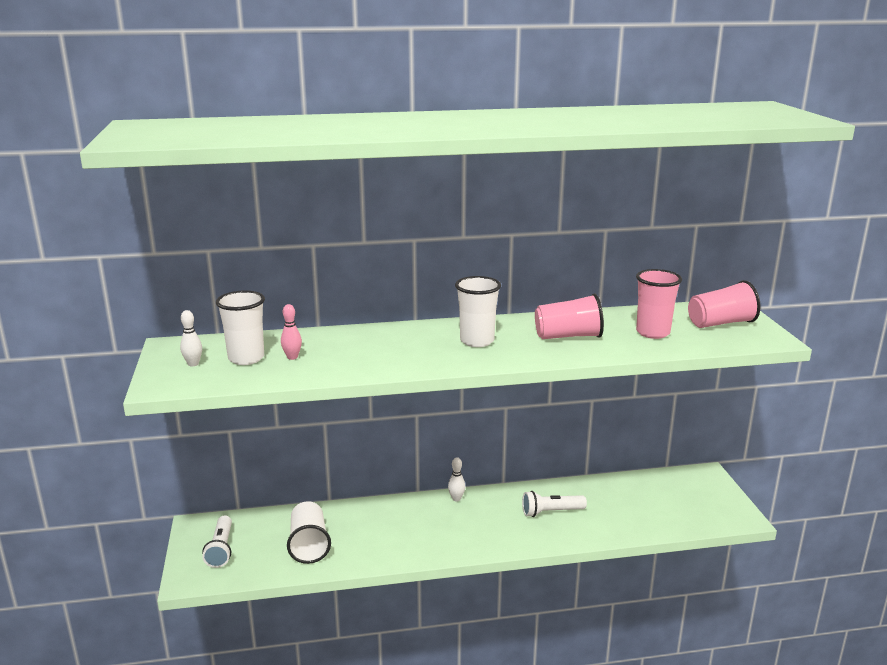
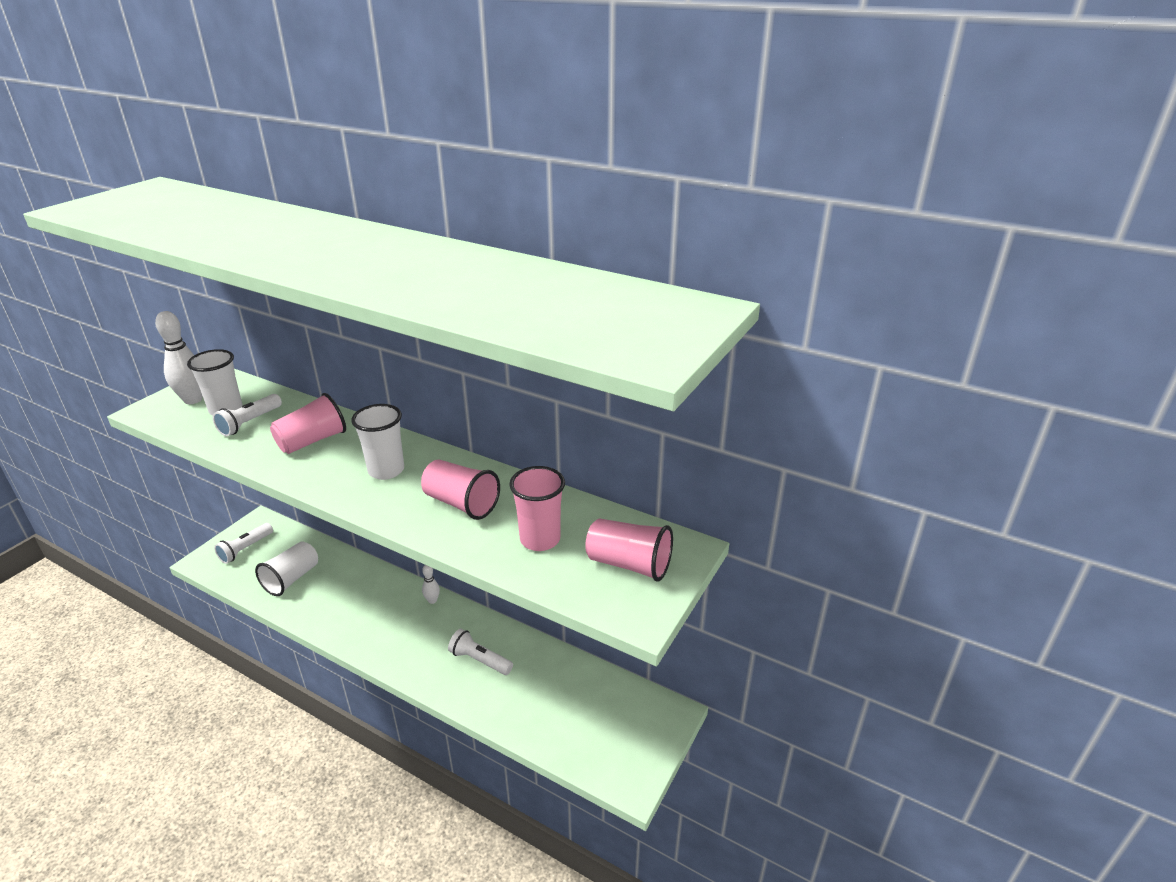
camera: 40 degrees right, 10 degrees up
(193, 364) = (193, 400): white bowling pin -> white bowling pin, size x1.91
(292, 357) = (250, 423): pink bowling pin -> white flashlight
(378, 347) = (312, 441): none -> pink cup

